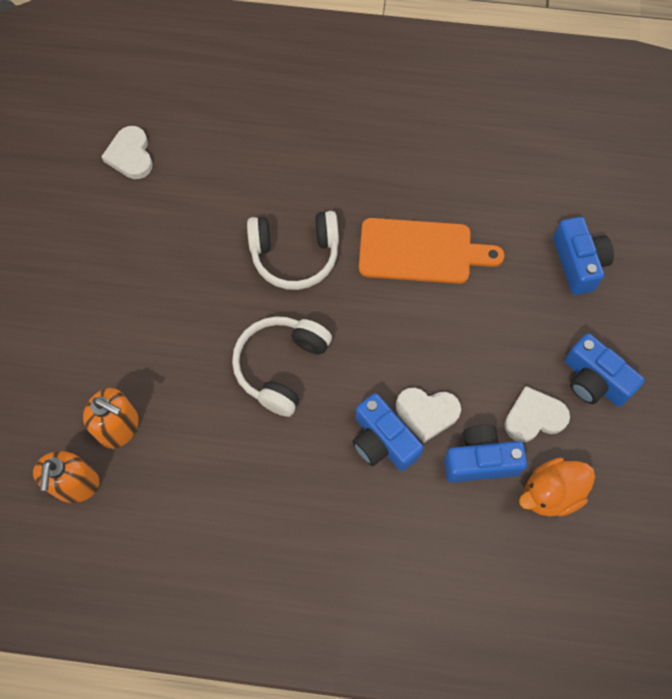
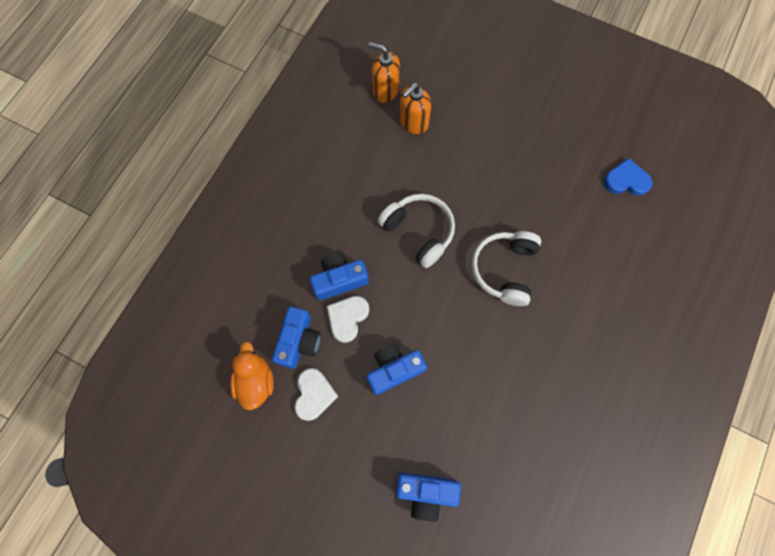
camera: 110 degrees right, 5 degrees up
(130, 155) = (626, 180): white heart -> blue heart
(421, 252) = (477, 365): orange cutting board -> none
(594, 380) = (323, 455): blue camera -> blue camera (394, 369)

